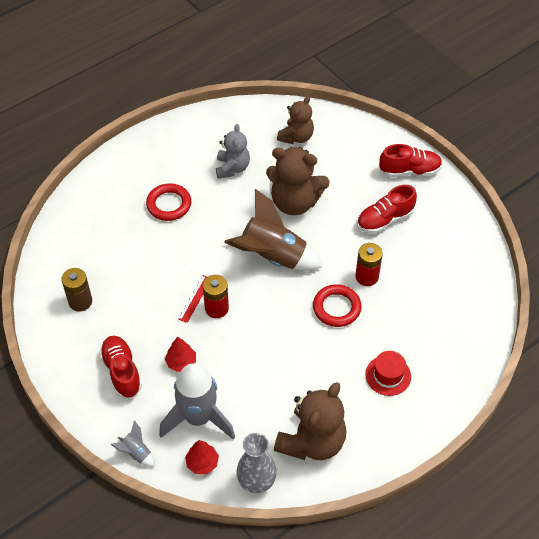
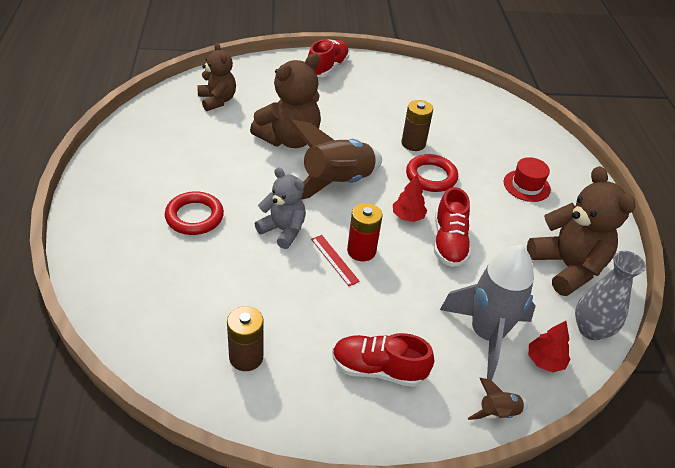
camera: 60 degrees left, 10 degrees down
(136, 453) = (498, 413): grey rocket -> brown rocket
(181, 362) = (406, 312): red tree -> red tree (408, 216)
(232, 168) = (203, 153): grey teddy bear -> grey teddy bear (283, 230)
(367, 276) = (413, 143): red battery -> brown battery
(385, 219) = (363, 104): red shoe -> red shoe (449, 242)

